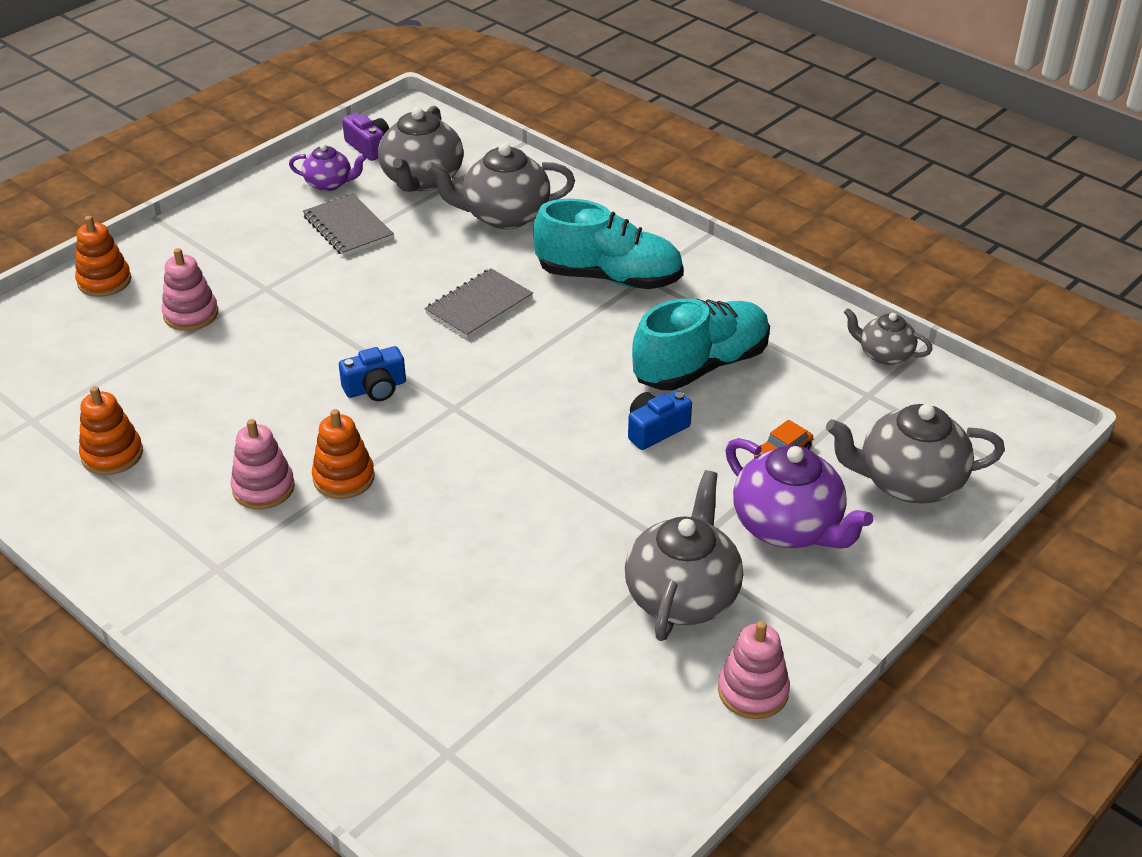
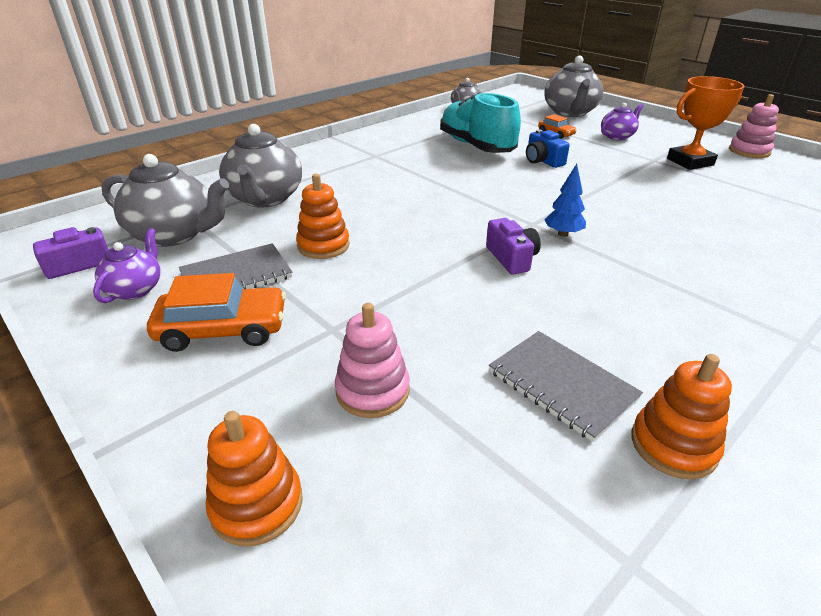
camera: 85 degrees left, 5 degrees down
(263, 488) = (675, 317): pink stacking toy -> none
(271, 236) = (223, 329): none -> orange car
(344, 478) = (640, 273): orange stacking toy -> orange stacking toy (323, 246)
(375, 388) = (512, 258): blue camera -> purple camera
(429, 429) = (563, 234): none -> blue tree
(479, 306) = (396, 211): grey notebook -> grey notebook (561, 385)
(609, 277) = (371, 166): turquoise shoe -> none
(682, 595) = (690, 162): grey teapot -> orange trophy
(788, 527) = (617, 136): purple teapot -> purple teapot, size x0.57

